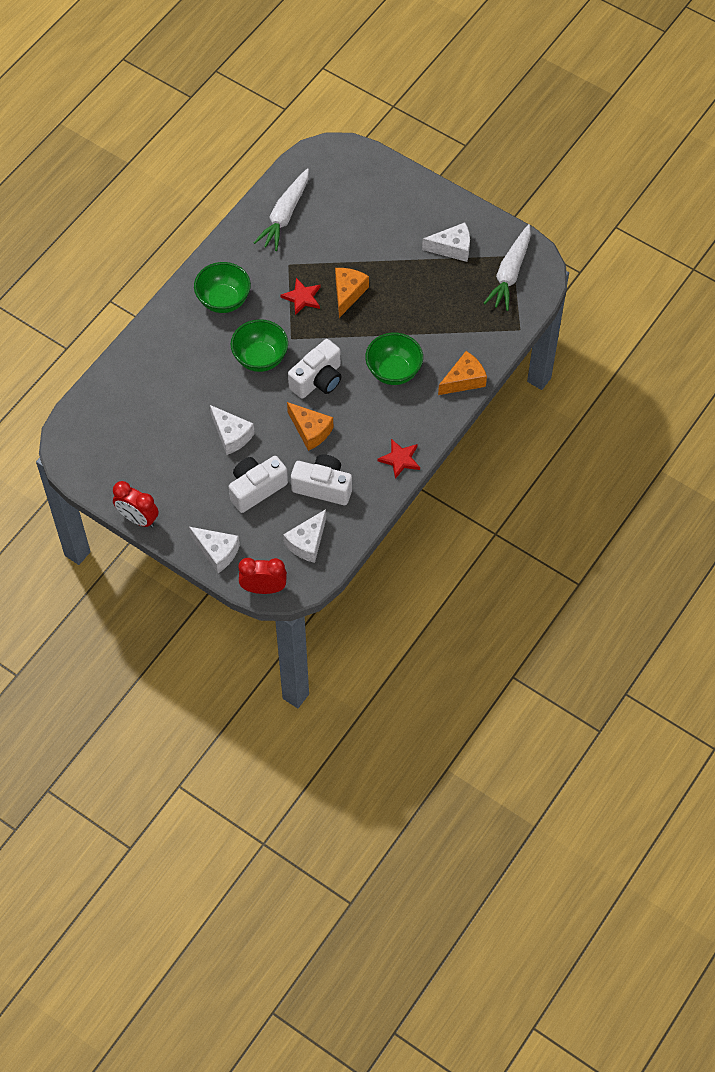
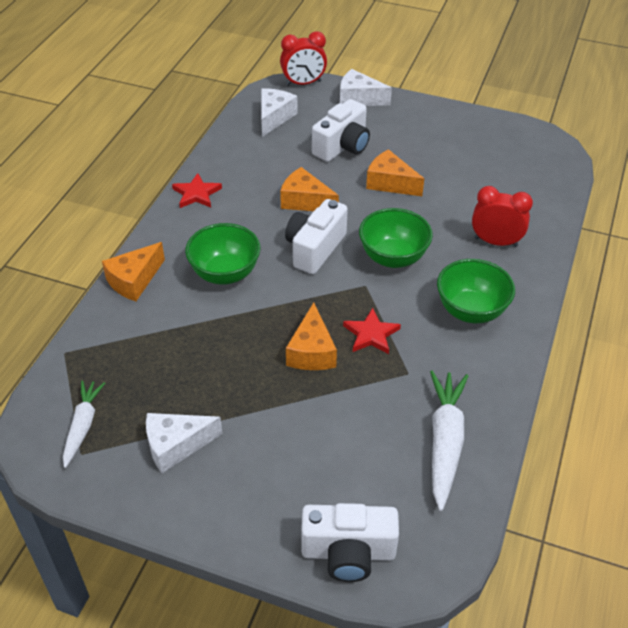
camera: 165 degrees right, 15 degrees down
(138, 518) = (447, 108): red clock -> red clock (495, 242)
(231, 435) = (390, 183): white cheese -> orange cheese
(323, 487) = (274, 159): white camera -> white camera (348, 553)
(510, 273) = (83, 426): white carrot -> white carrot, size x0.64

